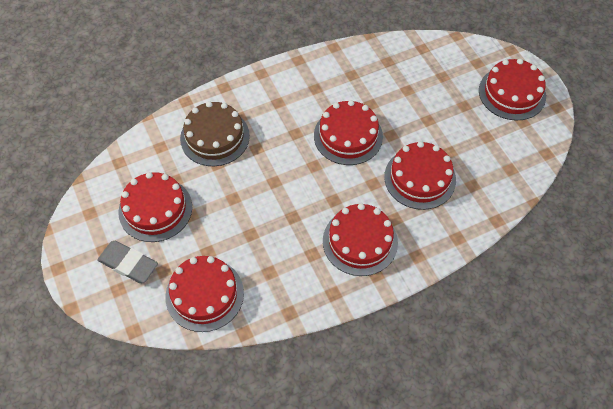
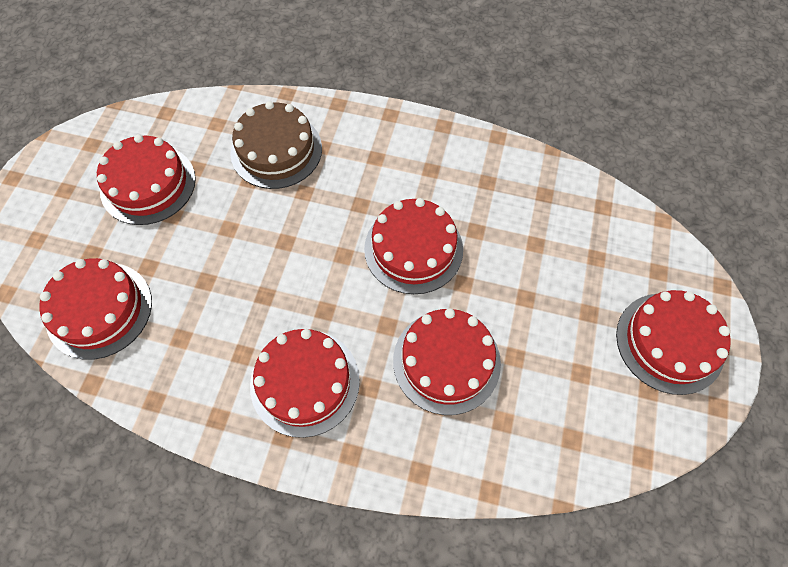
camera: 40 degrees right, 5 degrees up
(128, 264) = (70, 221): grey eraser -> none

